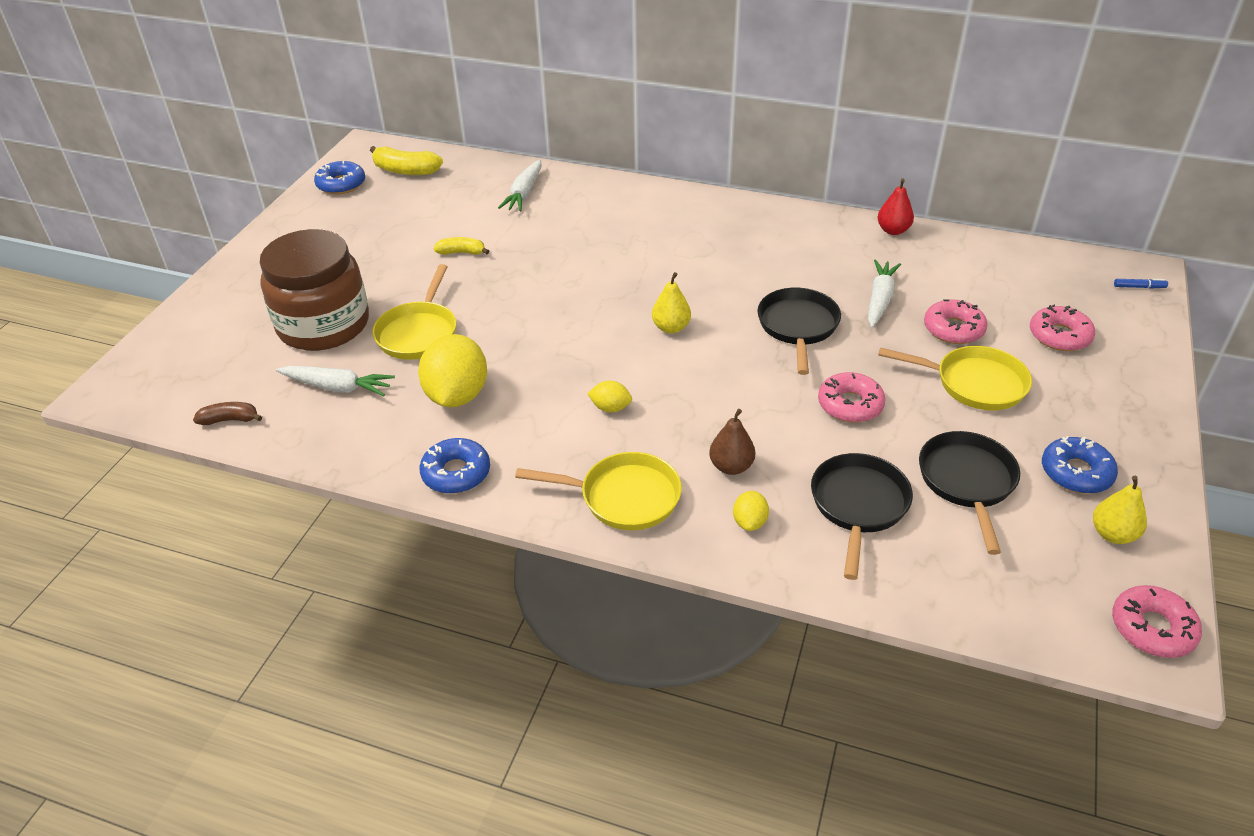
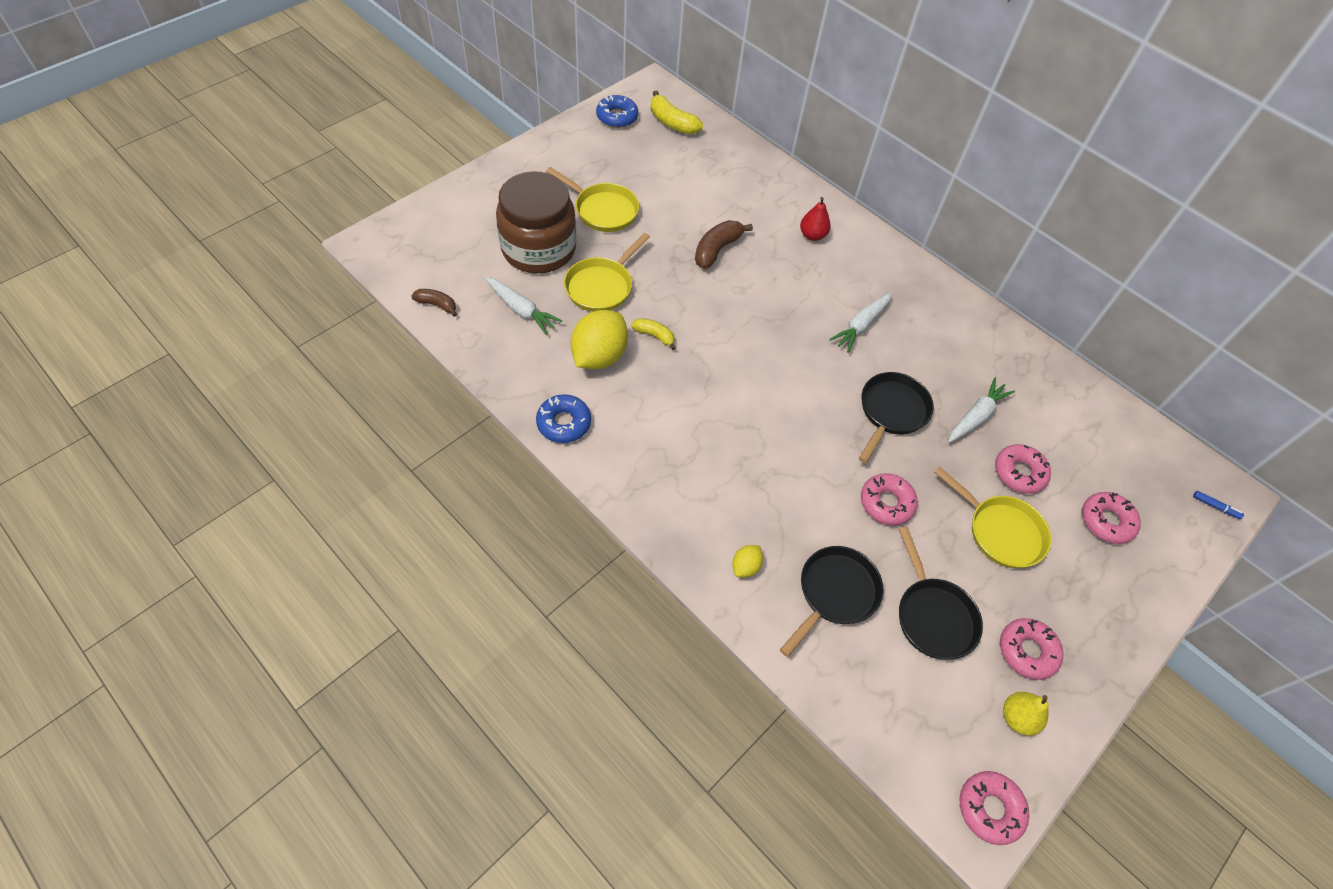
camera: 20 degrees right, 15 degrees up
(461, 252) = (672, 223): yellow banana -> yellow banana (654, 336)
(524, 193) = (752, 184): white carrot -> white carrot (861, 325)
(525, 258) = (717, 250): none -> brown banana
(610, 408) = (702, 419): yellow lemon -> none
(623, 497) = (668, 500): yellow pan -> yellow pan (603, 210)
(671, 328) = (791, 367): yellow pear -> none
(731, 466) = (761, 513): brown pear -> none
(893, 230) = (1034, 352): red pear -> red pear (812, 235)
(967, 482) = (933, 616): black pan -> black pan turned 135 degrees clockwise
(1076, 472) = (1027, 651): blue donut -> pink donut

